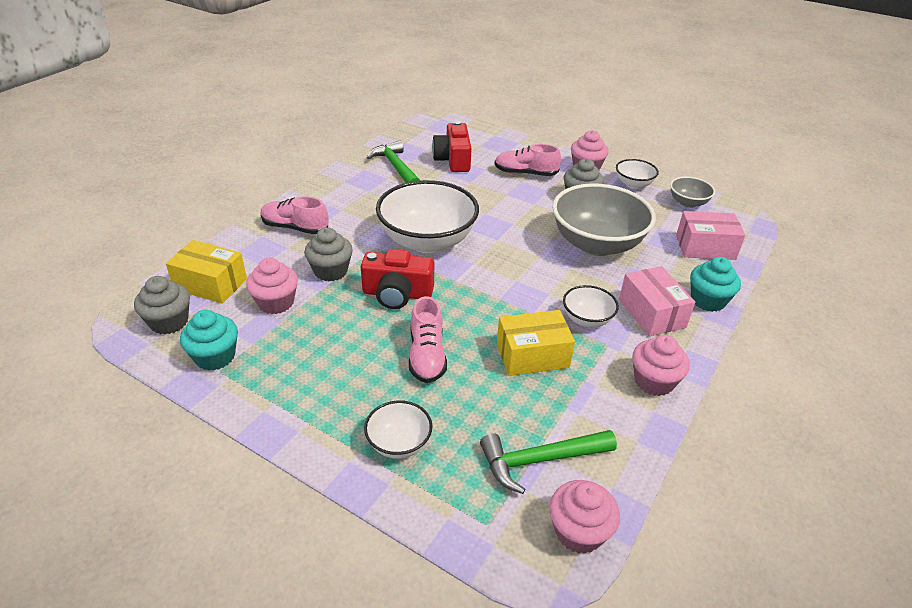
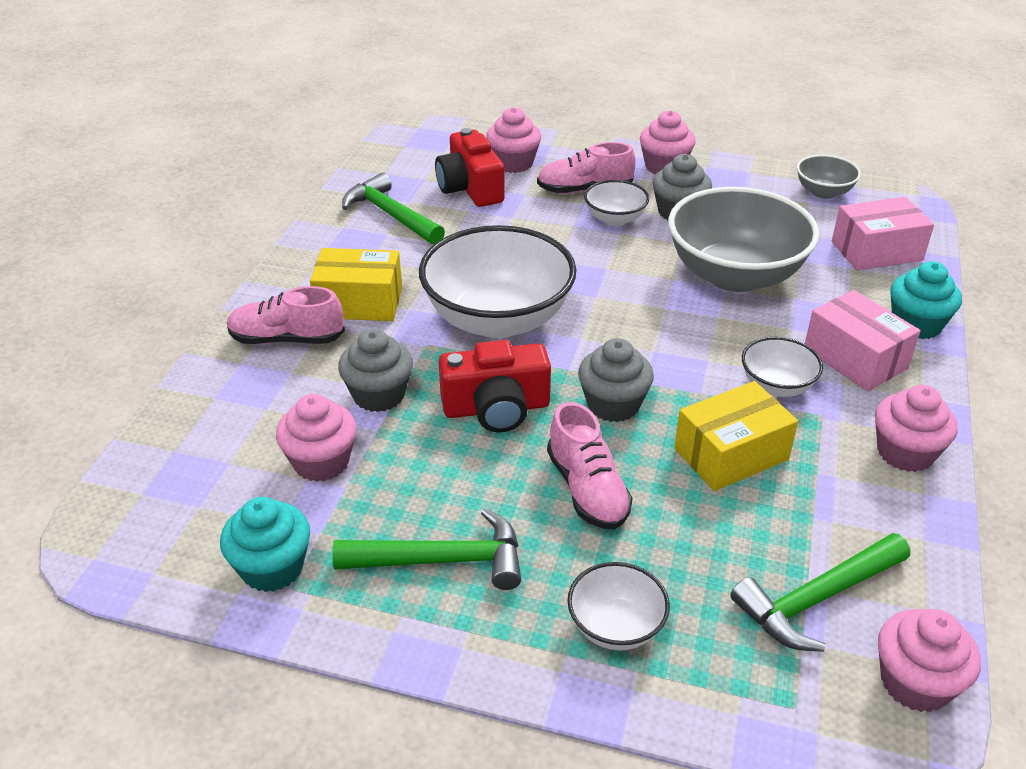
camera: 15 degrees left, 0 degrees up
(169, 322) = (167, 531): grey cupcake -> grey cupcake (613, 404)
(210, 284) = (201, 456): yellow box -> yellow box (359, 303)
(314, 377) = (442, 560): none -> green hammer
(488, 149) = (513, 163): none -> pink cupcake
(633, 184) = (739, 178): white bowl -> white bowl (615, 219)

